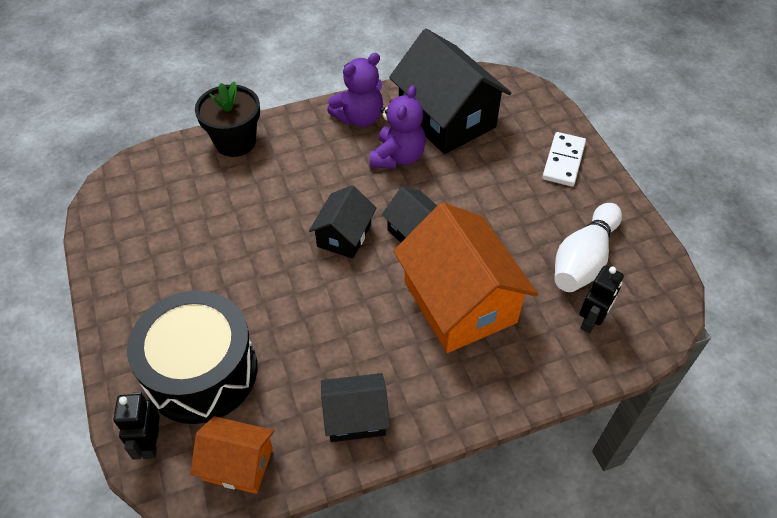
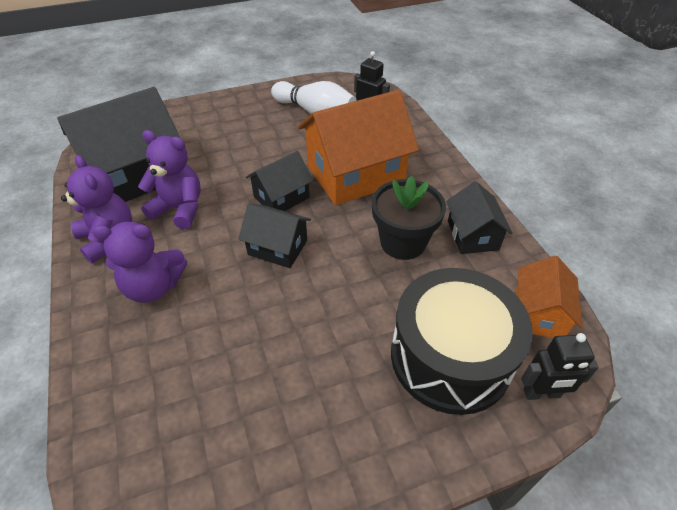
camera: 90 degrees left, 5 degrees down
(235, 142) = (104, 361): black flower pot -> black flower pot (403, 242)
(303, 156) = (154, 287): none -> purple teddy bear
(563, 161) = (213, 113): white domino -> none

